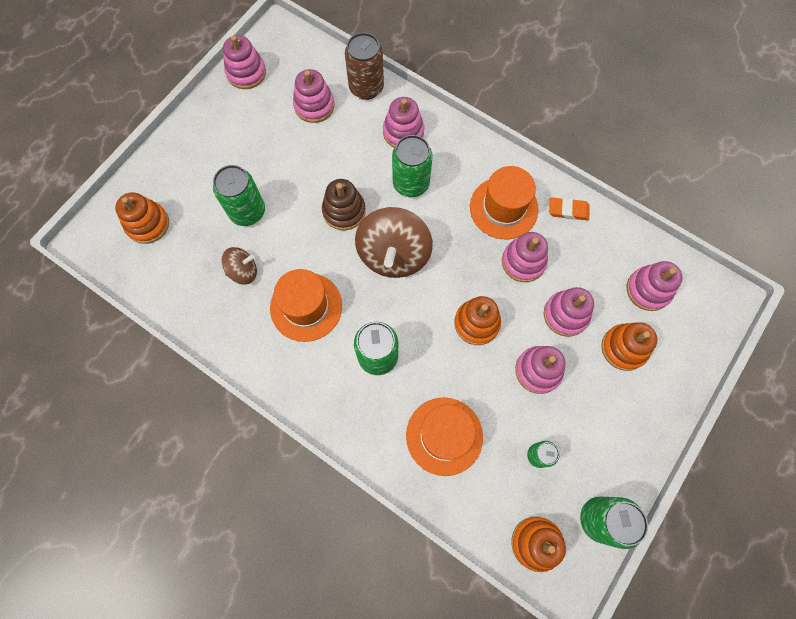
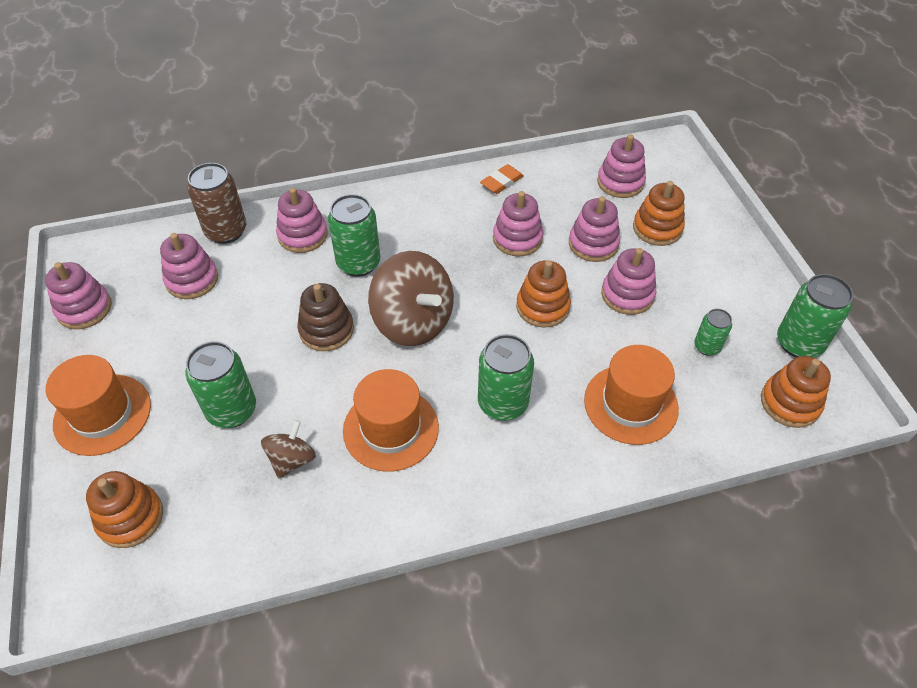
camera: 50 degrees left, 20 degrees down
(503, 208) = (454, 218): orange hat -> orange hat (102, 414)

